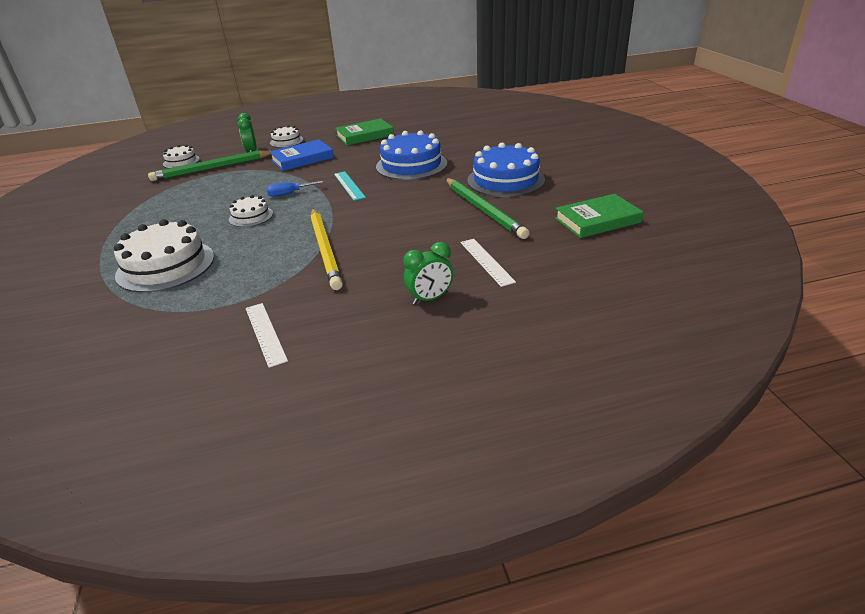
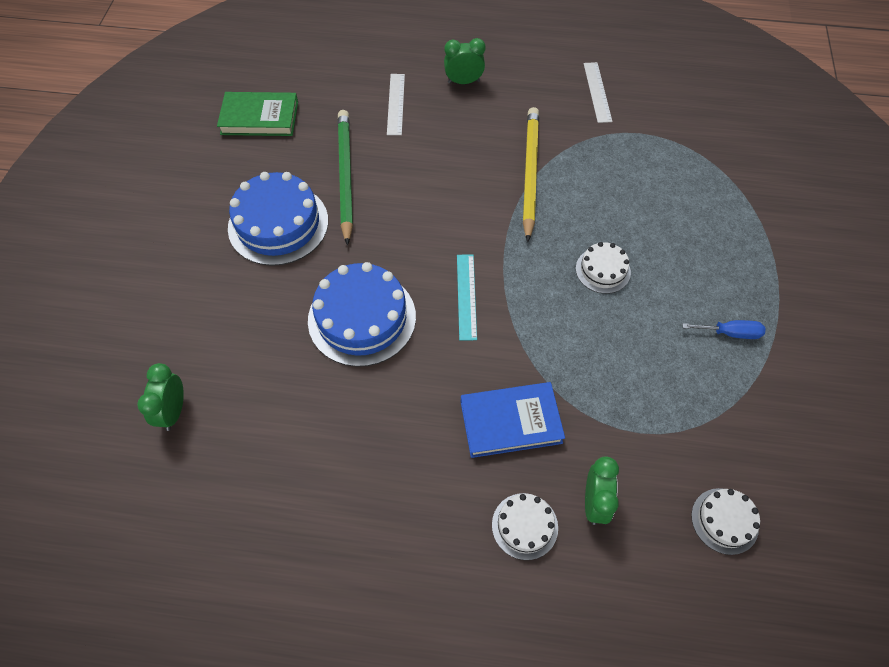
camera: 160 degrees left, 25 degrees up
(166, 266) = (693, 208): white cake -> none
(212, 168) = (663, 456): green pencil -> none
(289, 193) = (549, 309): blue screwdriver -> blue screwdriver (730, 333)
(365, 135) = (379, 476): green book -> none
(483, 126) = (173, 411): none -> green clock

